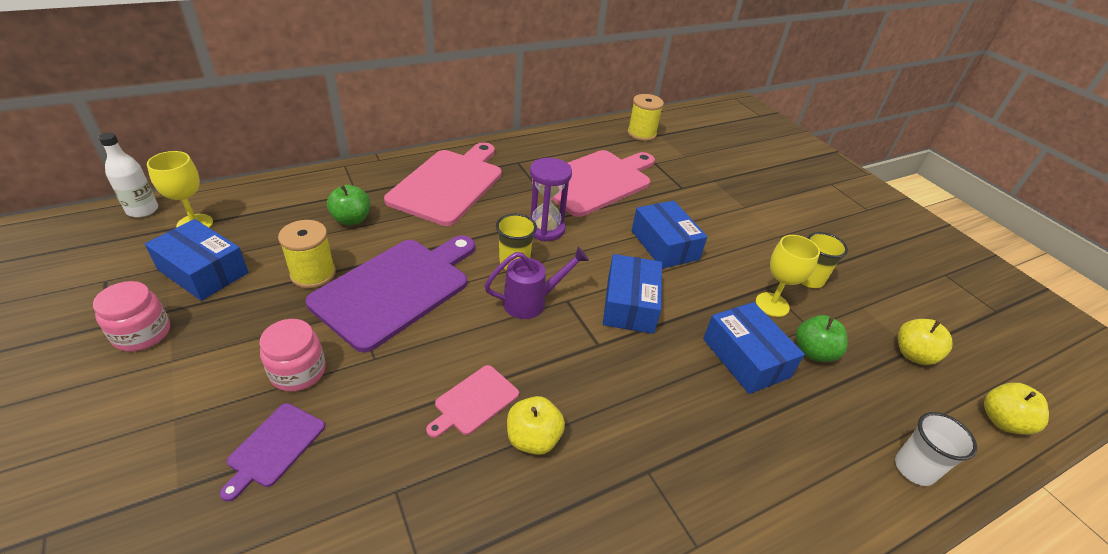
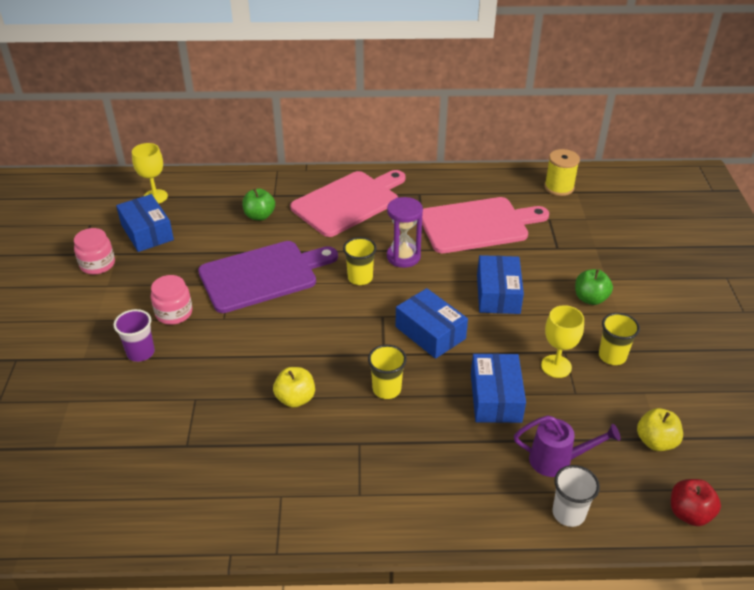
camera: 30 degrees right, 0 degrees up
(142, 210) = (128, 179): white bottle -> none
(274, 447) = (140, 353): purple cutting board -> purple cup
(313, 274) = (213, 251): yellow spool -> none
(474, 401) = (271, 364): pink cutting board -> none
(531, 302) = (354, 310): purple watering can -> purple watering can (557, 460)
(630, 304) = (430, 332): blue box -> blue box turned 75 degrees counterclockwise
(631, 387) = (386, 389): none -> yellow cup
(813, 352) = (560, 411): green apple -> green apple (590, 298)
(1002, 421) = (689, 513): yellow apple -> red apple

